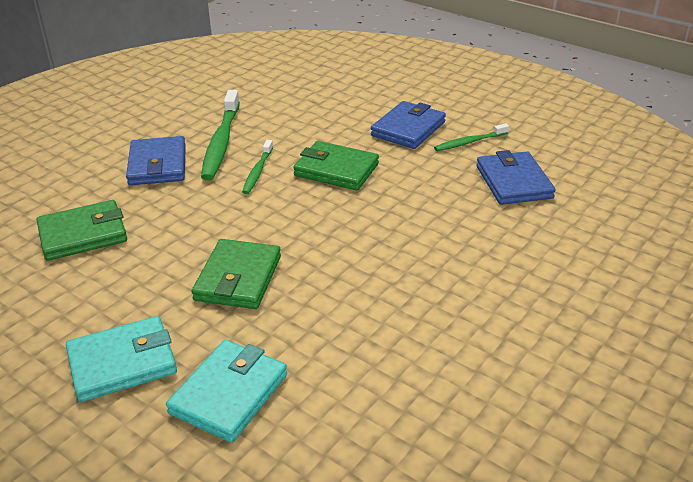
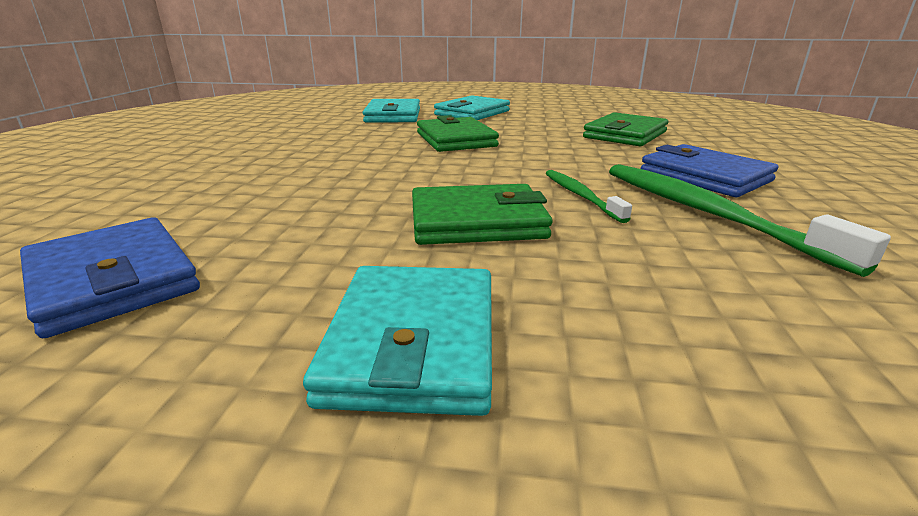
camera: 150 degrees right, 10 degrees down
(408, 129) = (414, 342): blue wallet -> turquoise wallet
(469, 142) = (214, 353): green toothbrush -> none

